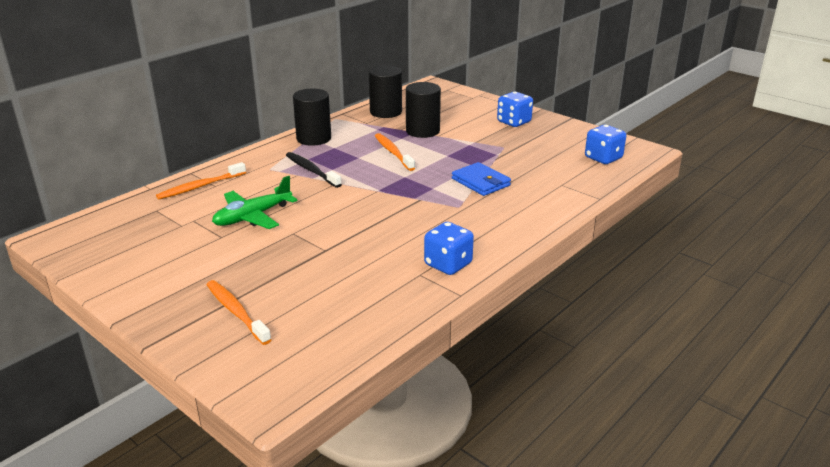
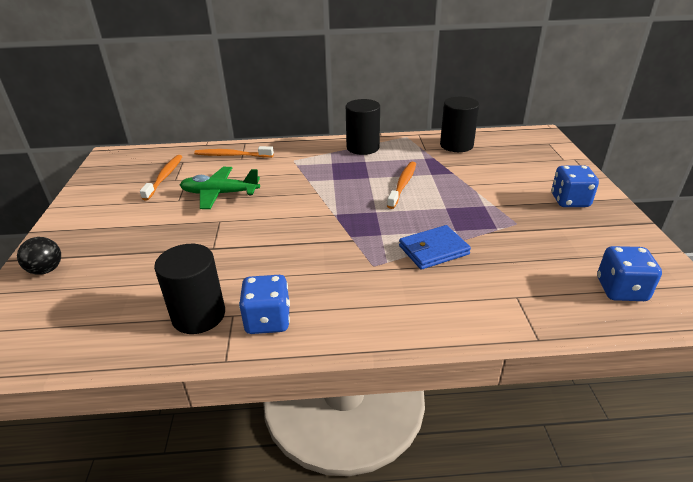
camera: 45 degrees right, 5 degrees up
(205, 331) = (46, 270): none -> black ball
(236, 312) = (83, 266): orange toothbrush -> orange toothbrush (164, 177)
(311, 170) = (317, 174): black toothbrush -> none
(422, 131) = (461, 175): black cylinder -> black cylinder (198, 315)
(480, 182) = (433, 250): blue wallet -> blue wallet turned 60 degrees clockwise

